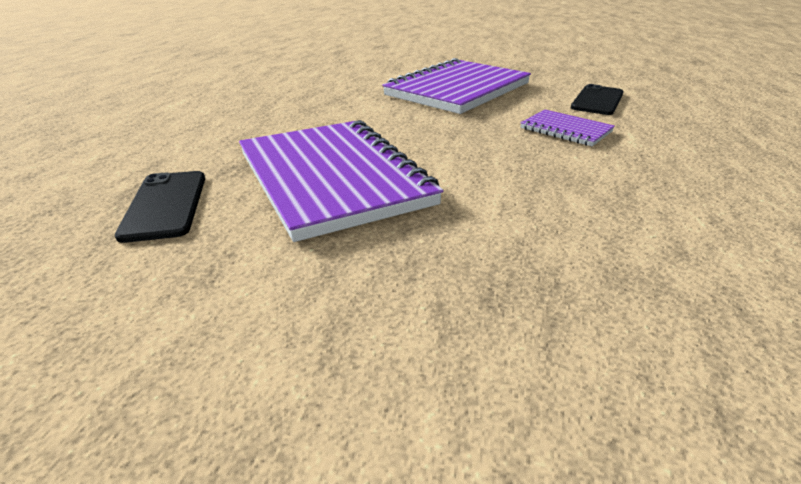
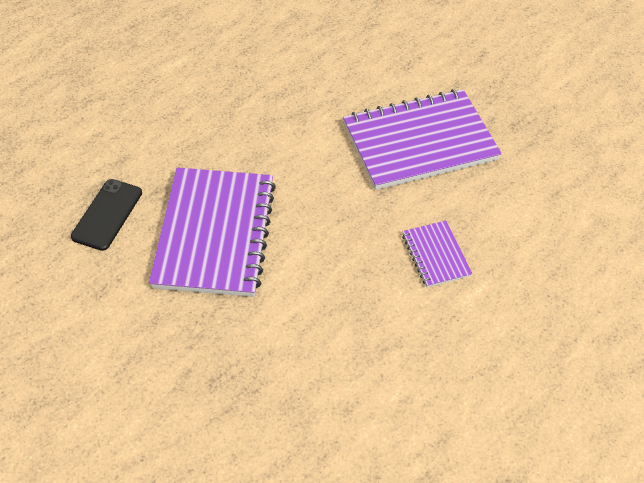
camera: 30 degrees right, 20 degrees up
(597, 100) = (525, 223): black phone -> none

